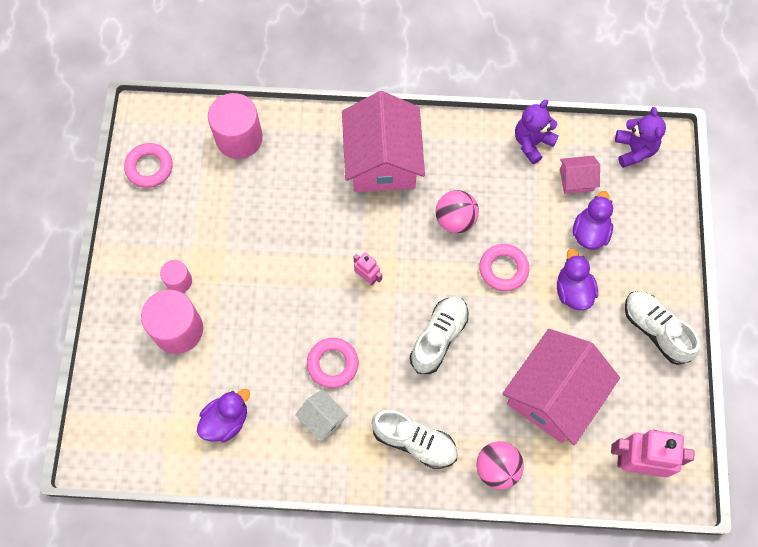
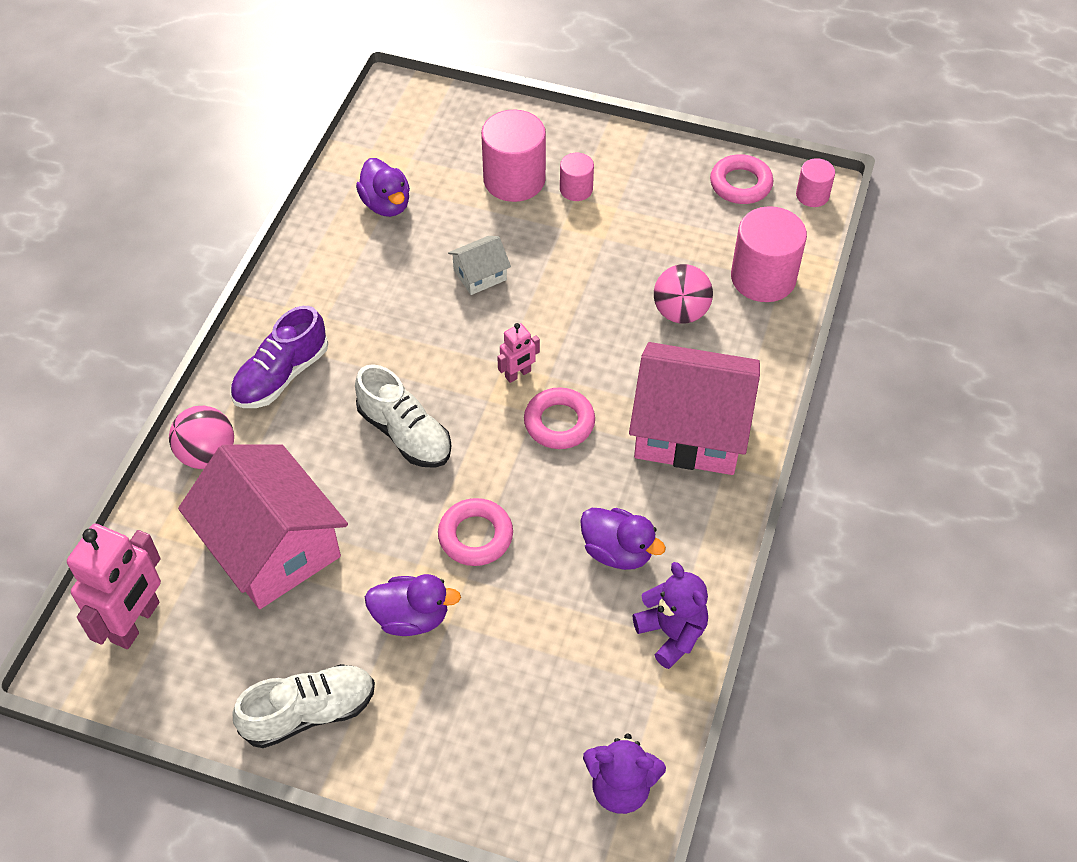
camera: 105 degrees right, 15 degrees down
(151, 119) = (812, 195): none -> pink cylinder
(322, 418) = (350, 291): white house -> white house (480, 275)
(332, 364) = (414, 315): pink ring -> pink ring (559, 422)
(414, 441) = (281, 375): white shoe -> purple shoe
(455, 220) = (571, 496): pink ball -> pink ball (680, 312)
(576, 180) = (590, 678): pink house -> none
(590, 232) = (496, 670): purple duck -> purple duck (617, 551)

